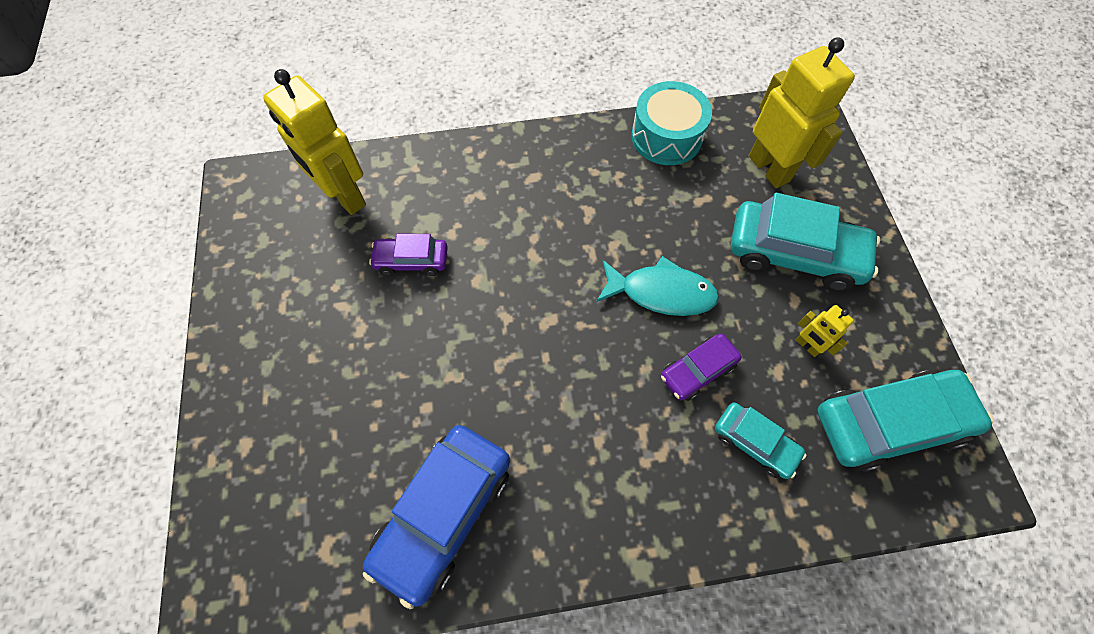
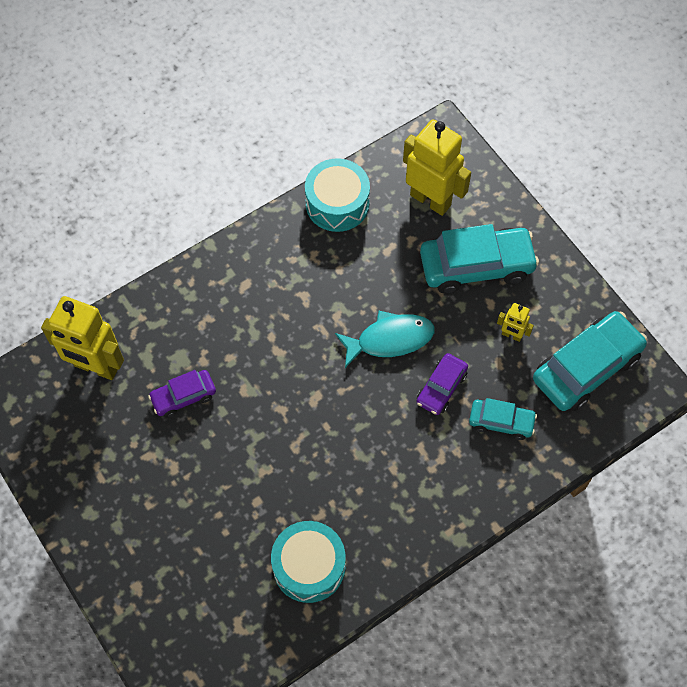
camera: 25 degrees left, 0 degrees up
(444, 514) = (309, 566): blue car -> turquoise drum

